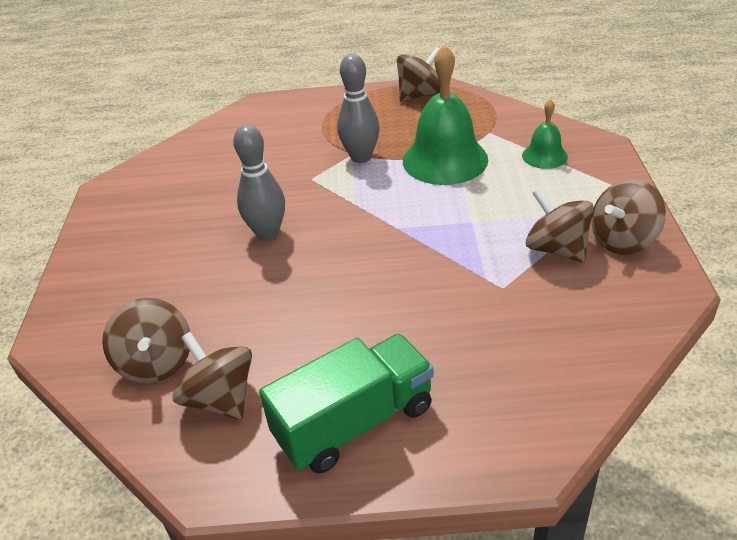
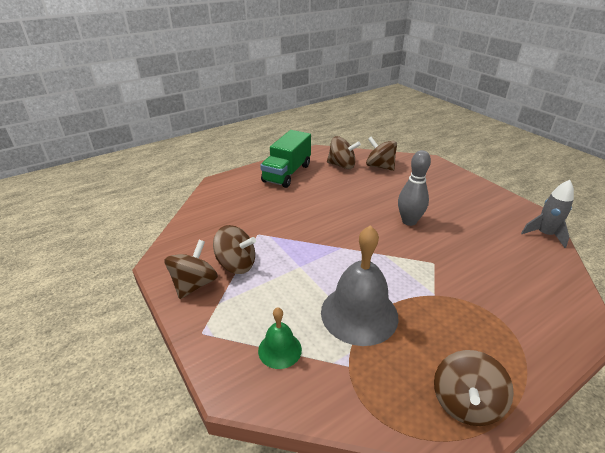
camera: 145 degrees right, 5 degrees down
(146, 167) = (544, 234): none -> grey rocket
(361, 157) = (424, 293): grey bowling pin -> none
(445, 160) = (359, 314): green bell -> grey bell

